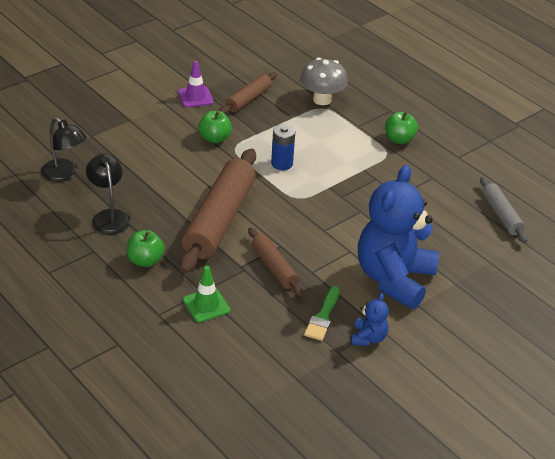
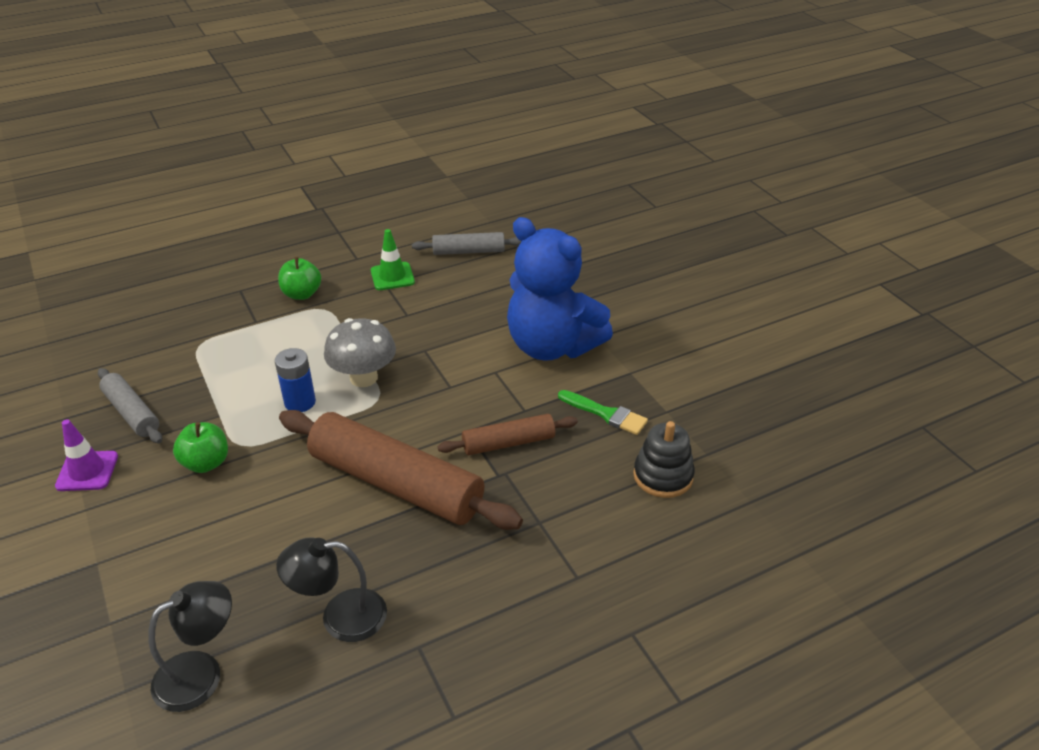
camera: 75 degrees left, 0 degrees up
(145, 260) = (459, 580): green apple -> none
(206, 305) = (568, 521): green traffic cone -> green traffic cone (392, 276)
(248, 99) = (132, 412): brown rolling pin -> grey rolling pin
(264, 353) = (663, 476): none -> black stacking toy
(322, 99) = (180, 342): grey mushroom -> grey mushroom (363, 378)
(368, 338) = (645, 383): blue teddy bear -> none

